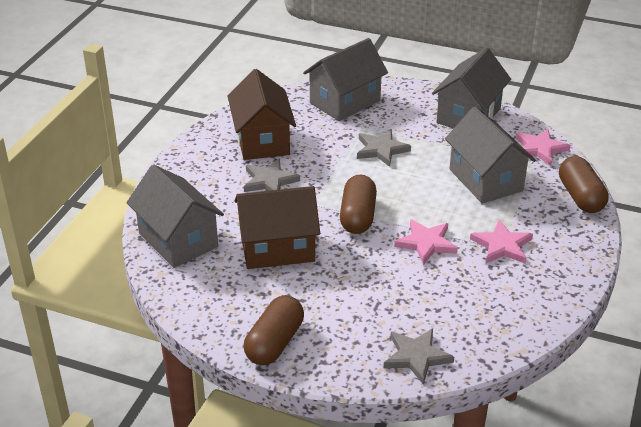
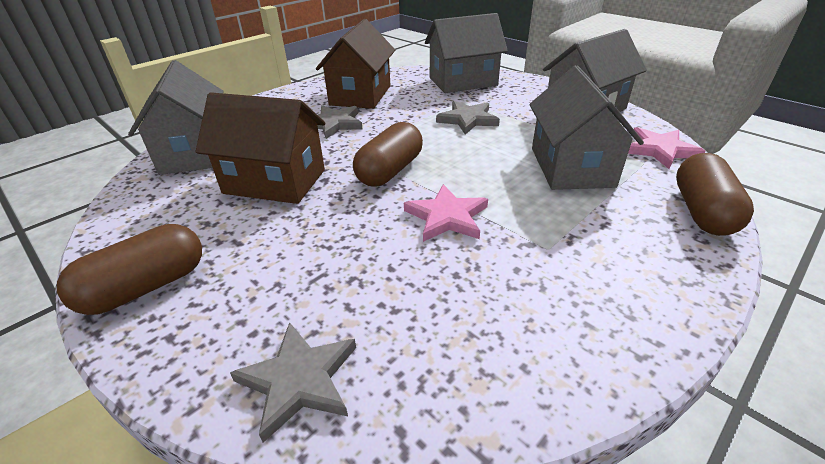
camera: 25 degrees right, 0 degrees up
(502, 246) = (551, 245): pink star -> none

